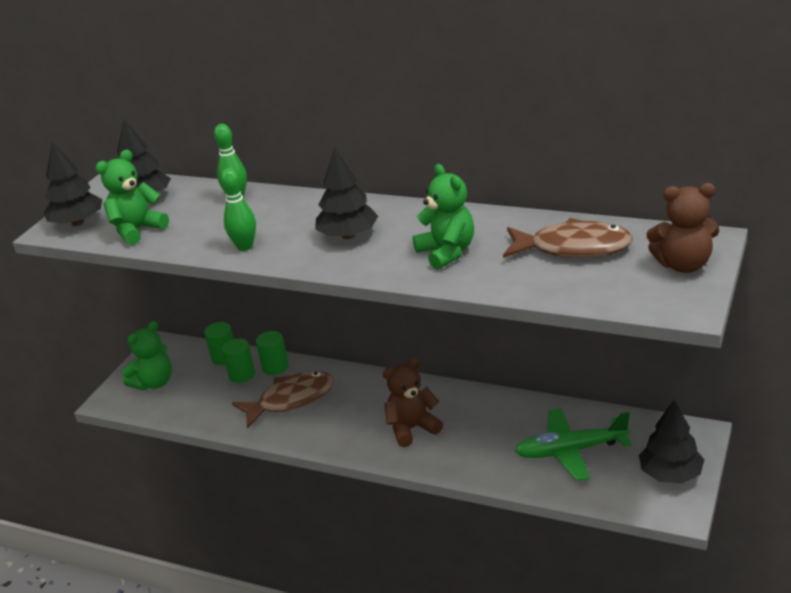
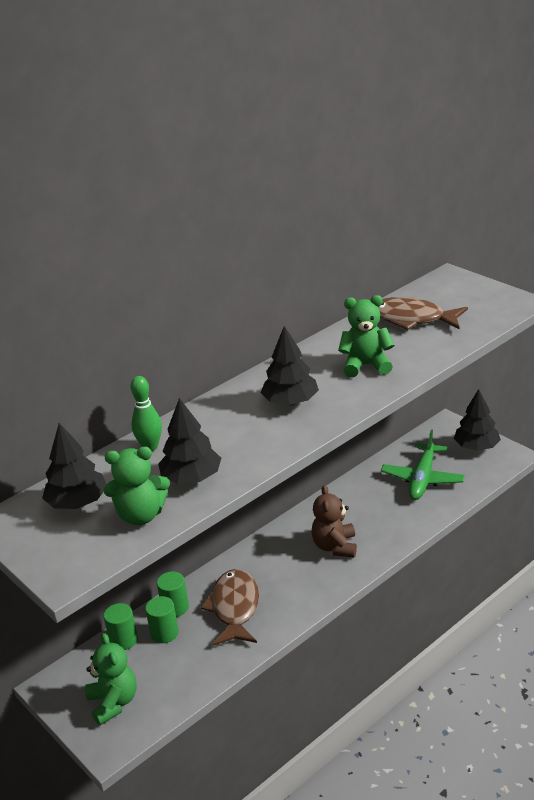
camera: 65 degrees left, 0 degrees up
(77, 223) = (72, 555): black tree -> black tree (192, 478)
(137, 230) = (141, 515): green teddy bear -> green teddy bear turned 75 degrees counterclockwise
(245, 247) = (250, 456): green bowling pin -> none
(573, 248) = (412, 319): brown fish -> brown fish turned 105 degrees counterclockwise
(683, 265) = (470, 291): brown teddy bear -> none

